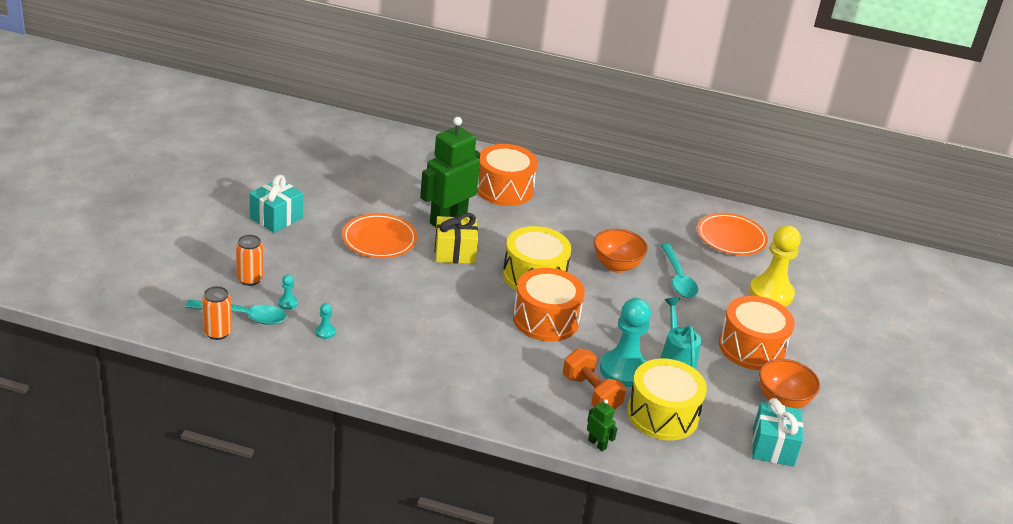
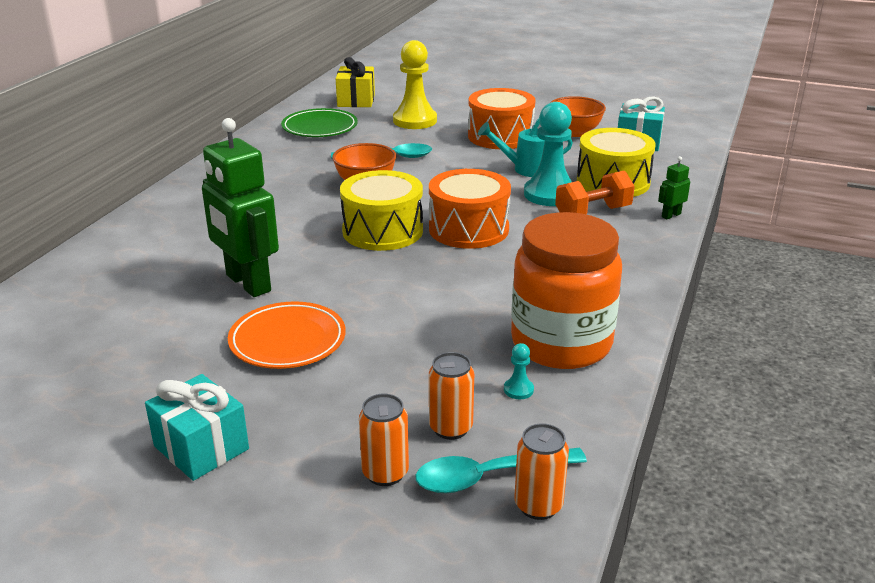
camera: 80 degrees left, 5 degrees down
(243, 316) = (489, 476): turquoise spoon -> turquoise spoon turned 120 degrees counterclockwise
(288, 303) = (450, 428): turquoise pawn -> orange can
(379, 355) = (561, 343): none -> orange jar
(454, 252) = (327, 281): yellow gift -> yellow gift (356, 100)
(504, 189) = (184, 240): orange drum -> none
(731, 238) = (320, 127): orange plate -> green plate

